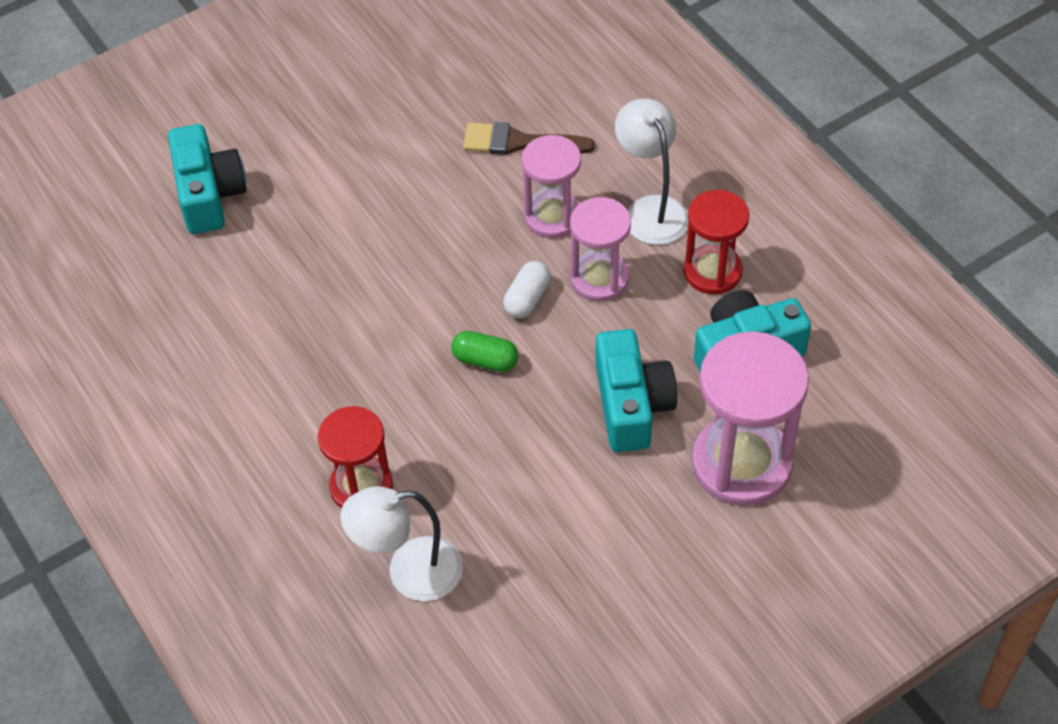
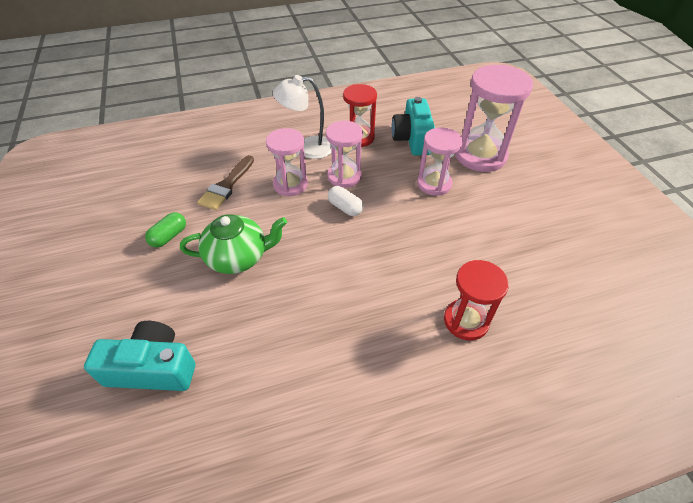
camera: 75 degrees left, 5 degrees down
(388, 208) = (238, 257): none -> green teapot
(409, 572) = (538, 308): white lamp -> none
(485, 360) = (383, 236): green capsule -> green capsule (169, 236)
(631, 405) = (434, 184): turquoise camera -> pink hourglass

